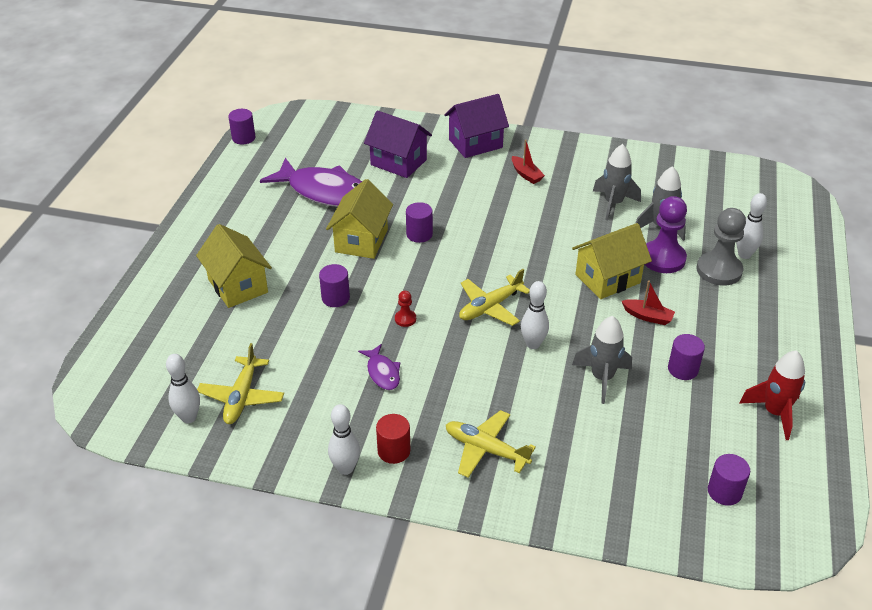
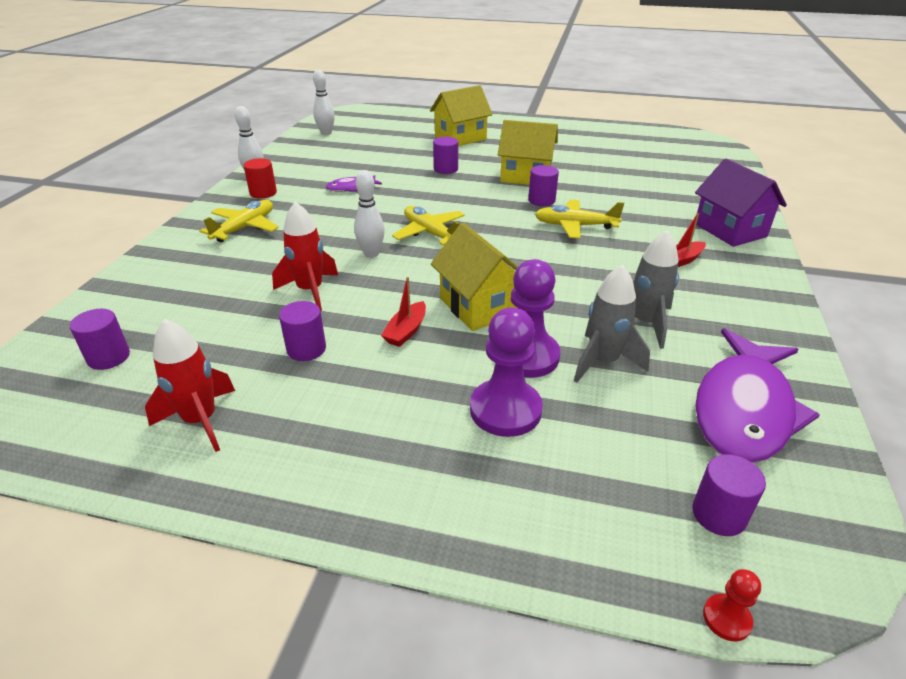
camera: 90 degrees right, 5 degrees down
(242, 397) = (340, 145): yellow plane -> yellow plane (575, 226)
(243, 138) = (663, 129): purple cylinder -> purple cylinder (719, 514)
(324, 192) = (595, 161): purple fish -> purple fish (744, 409)
(398, 162) = (663, 190): purple house -> none
(405, 319) = (416, 195): red pawn -> red pawn (726, 618)
(602, 378) = (310, 291): grey rocket -> red rocket
(719, 270) = (505, 410): grey pawn -> purple pawn
(744, 255) = (550, 447): white bowling pin -> none

